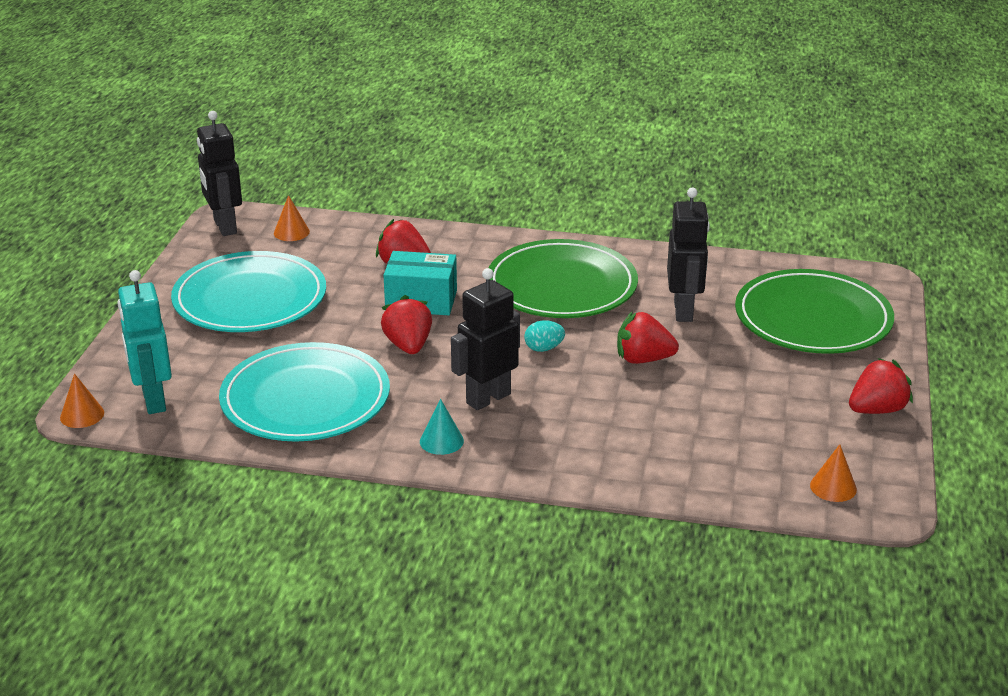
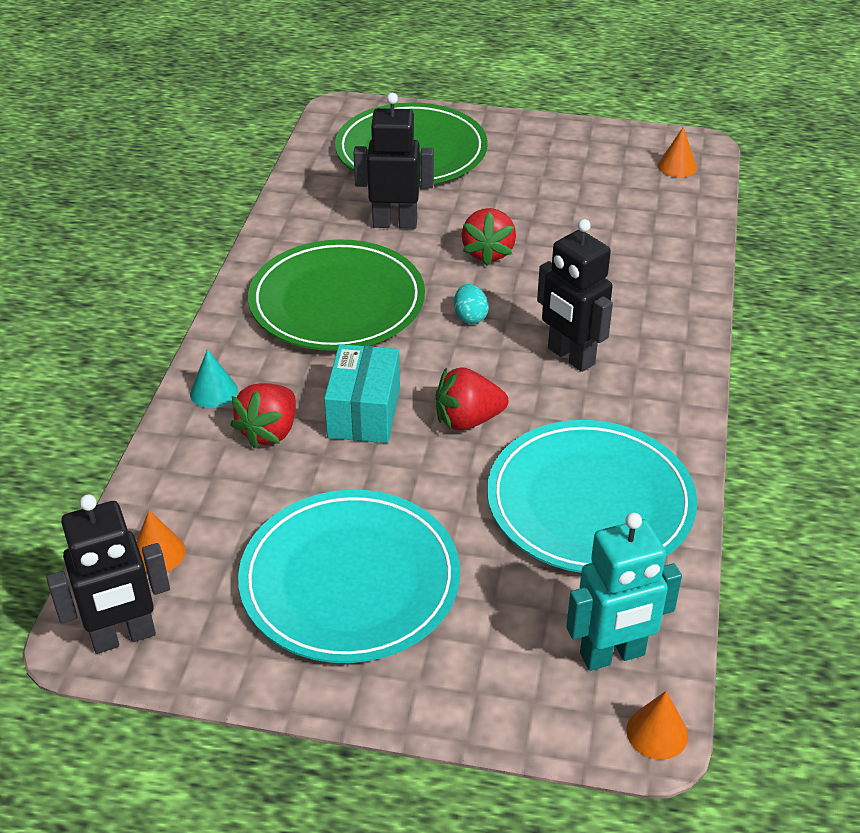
camera: 90 degrees left, 10 degrees up
(441, 441) = (654, 389): turquoise cone -> turquoise cone (213, 392)
(877, 410) = (561, 135): red strawberry -> none

